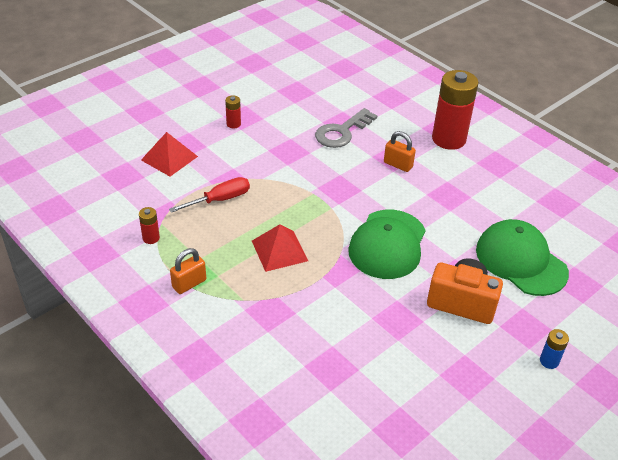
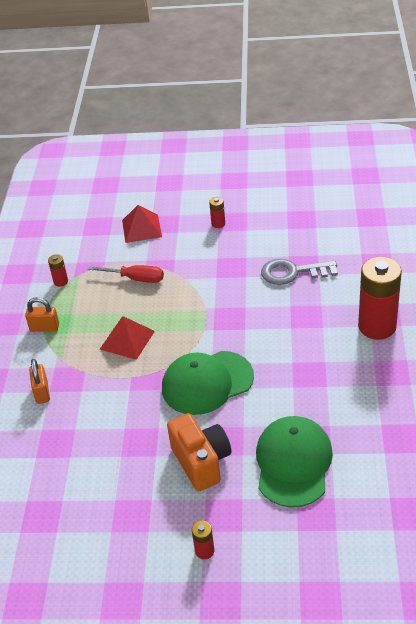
camera: 50 degrees right, 0 degrees up
(398, 165) = (302, 324): orange padlock -> orange padlock (42, 392)
(549, 361) = (204, 551): blue battery -> red battery

